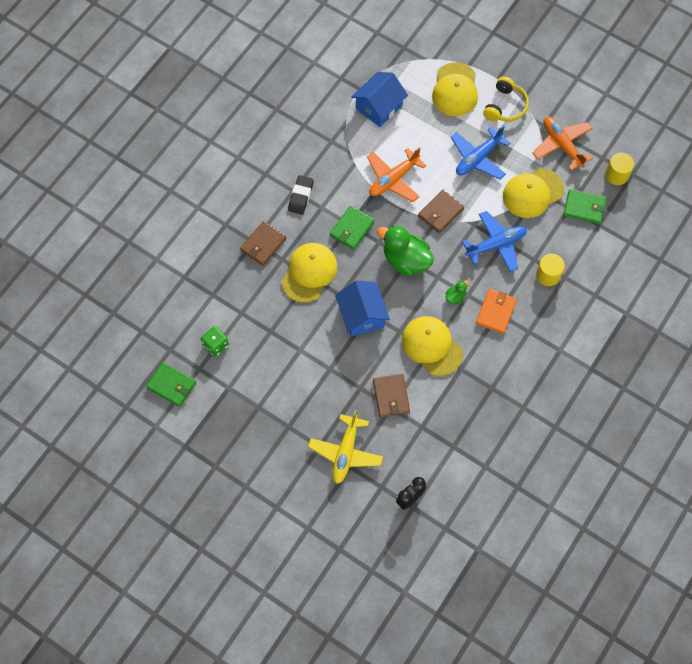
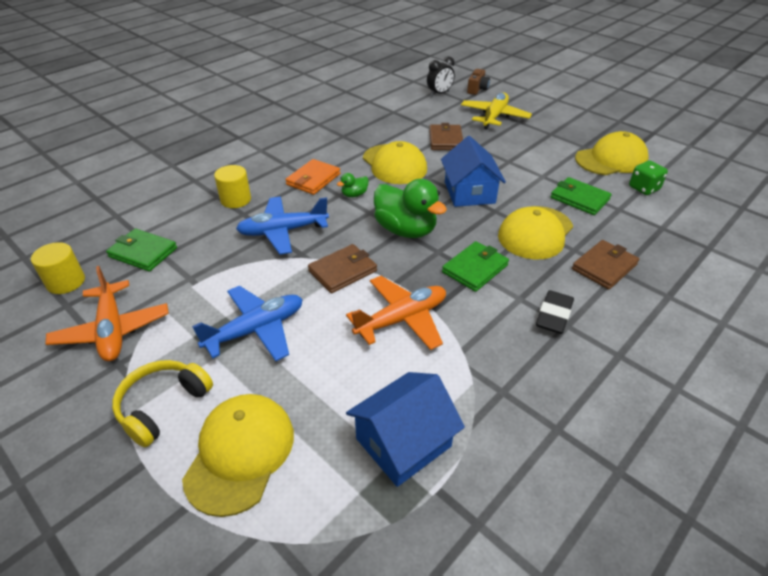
camera: 170 degrees left, 25 degrees down
(171, 385) = (684, 167): green wallet -> green wallet (579, 198)
(367, 517) = (477, 89): none -> brown camera
(532, 193) = (200, 276): yellow cap -> yellow cap (611, 160)

